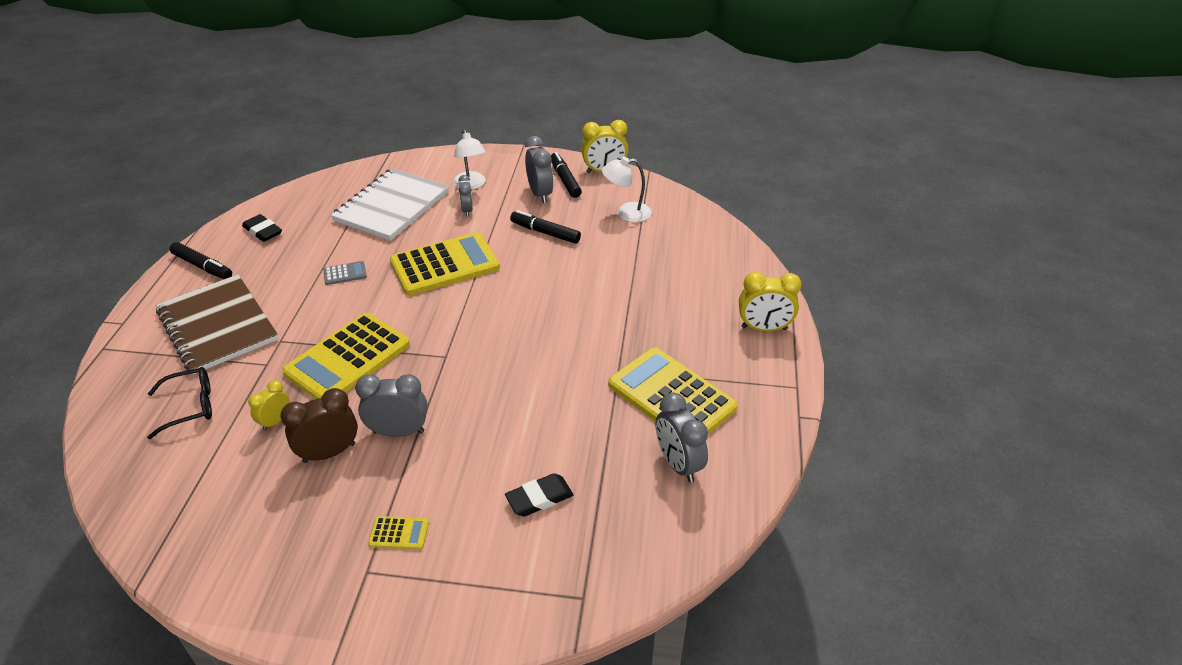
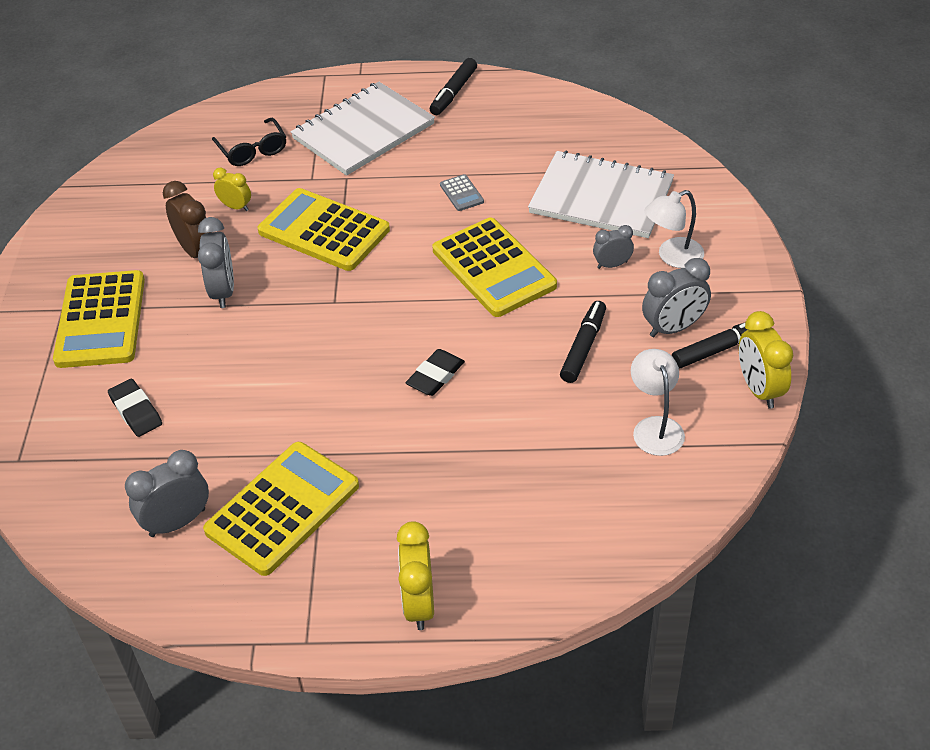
camera: 85 degrees right, 5 degrees up
(217, 326) = (363, 131): brown notebook -> white notebook
(263, 231) = (524, 113): black eraser -> black eraser (435, 376)
(399, 533) = (101, 320): yellow calculator -> yellow calculator, size x2.44

